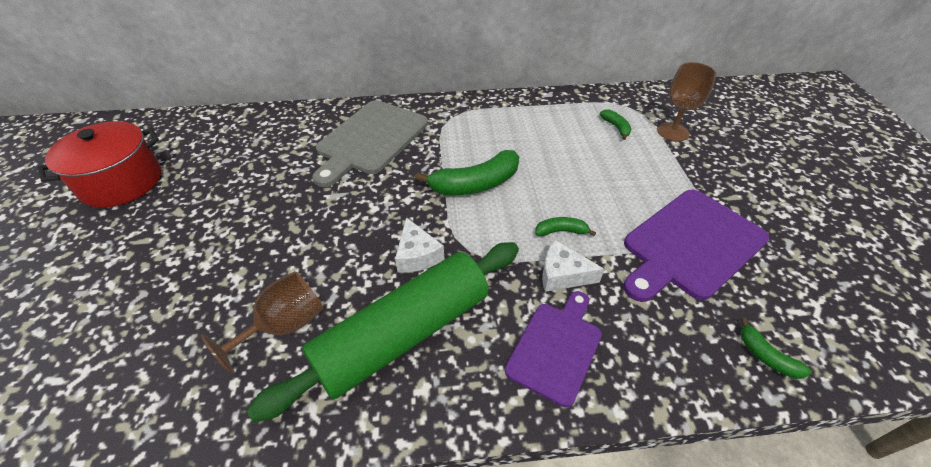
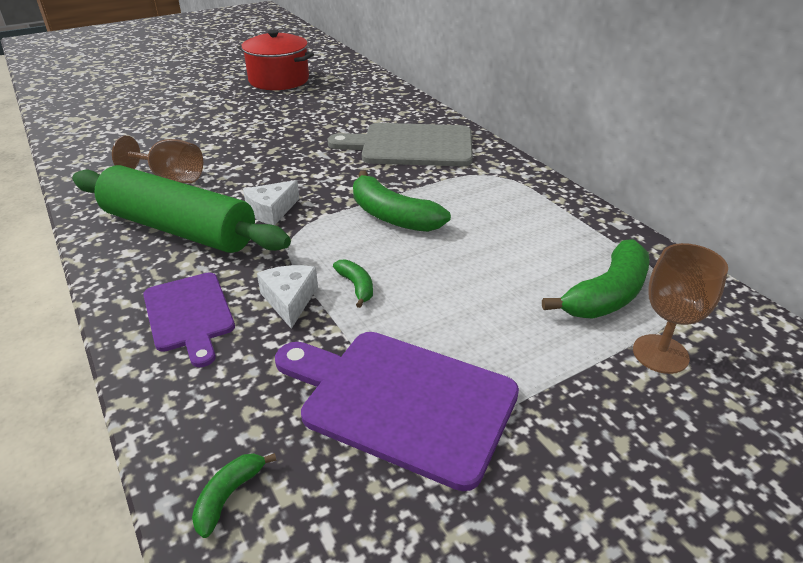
camera: 65 degrees right, 10 degrees down
(556, 348) = (189, 314): purple cutting board -> purple cutting board turned 60 degrees clockwise
(616, 127) = (607, 295): green banana -> green banana, size x2.01

